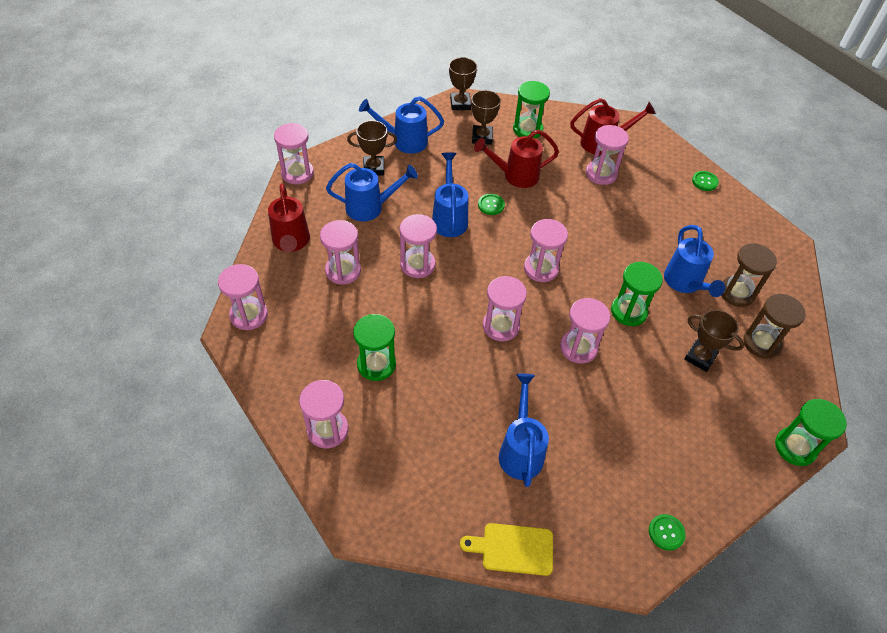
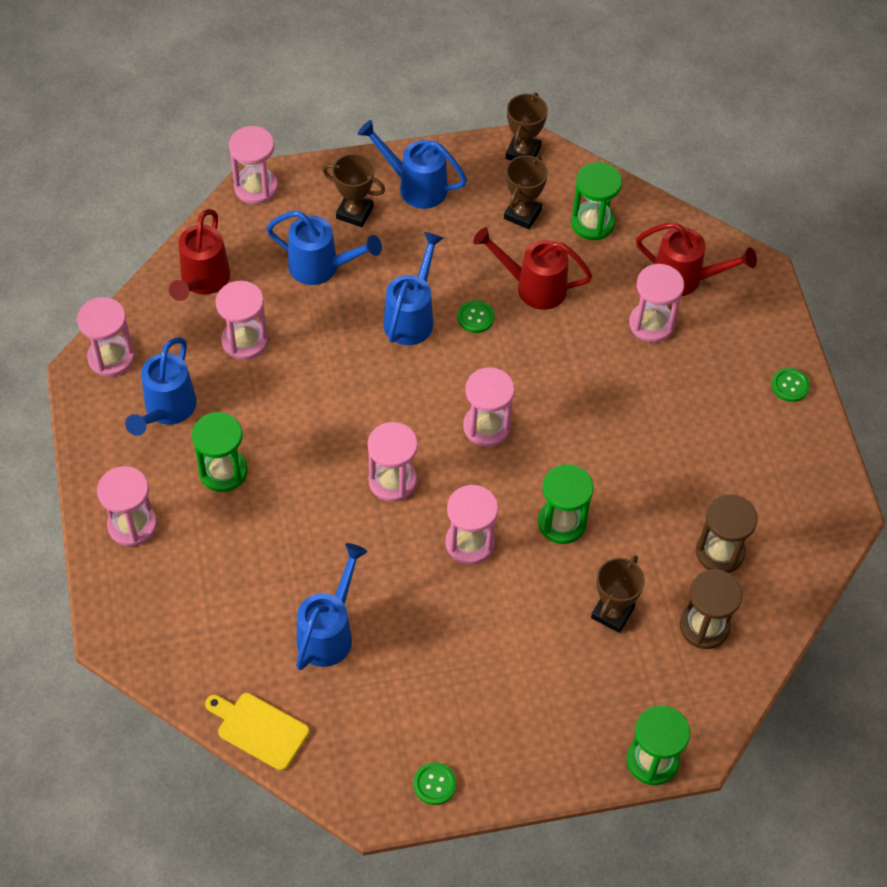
camera: 25 degrees right, 5 degrees up
(417, 264) = (337, 365): pink hourglass -> none
(685, 283) = (660, 514): blue watering can -> blue watering can (167, 410)
(700, 357) = (612, 613): brown trophy -> brown trophy turned 60 degrees clockwise

